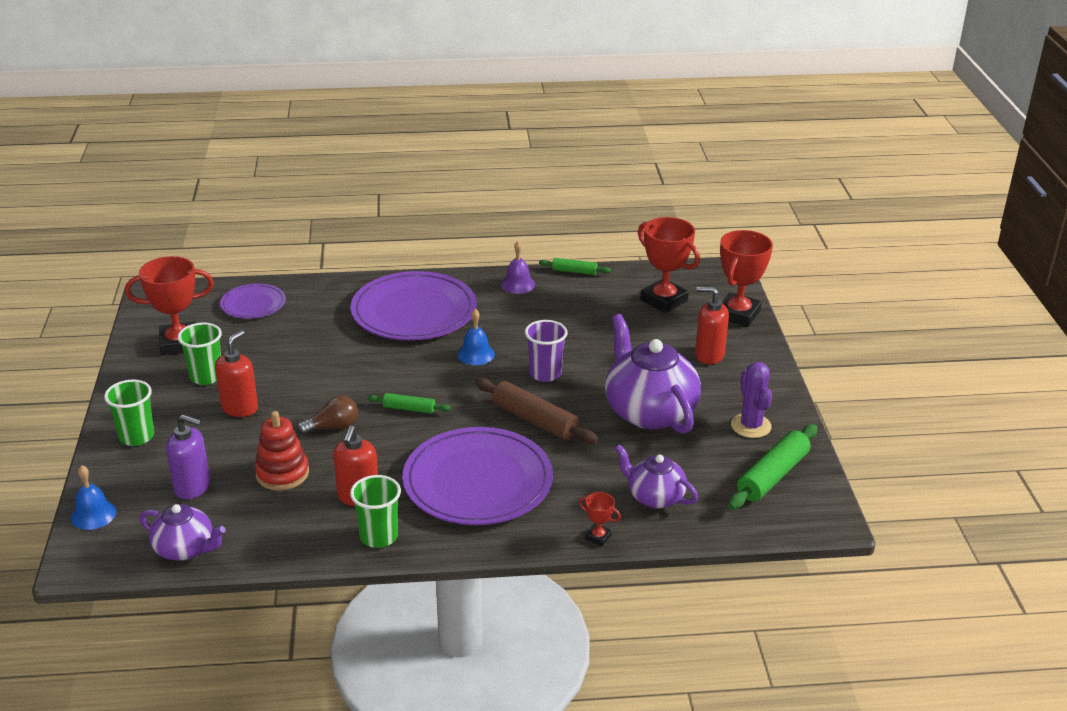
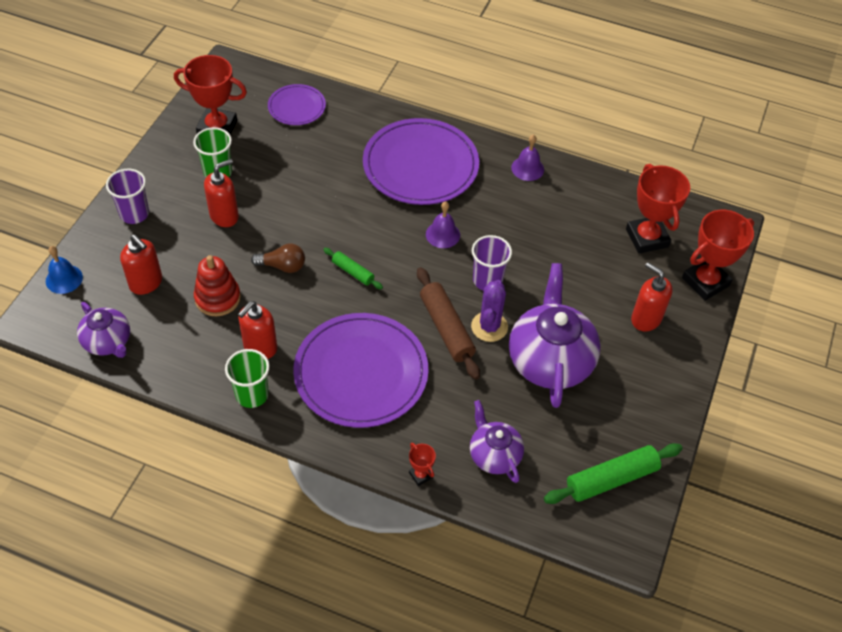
camera: 25 degrees right, 20 degrees up
(136, 436) = (134, 214): green cup -> purple cup
(193, 487) = (146, 283): purple soap dispenser -> red soap dispenser
(476, 354) = (442, 234): blue bell -> purple bell
(574, 271) = (587, 172): green rolling pin -> none
(751, 426) = (629, 415): purple cactus -> purple cactus (489, 327)

